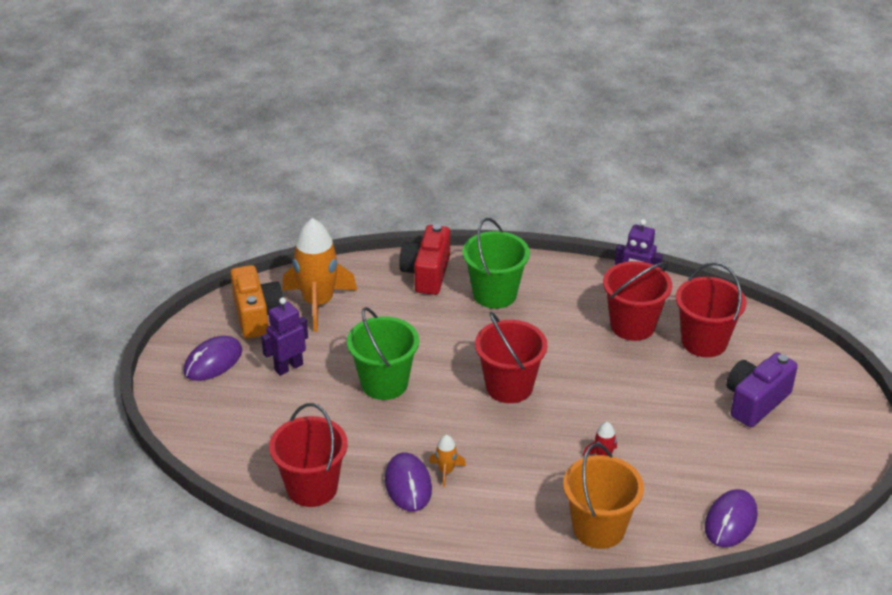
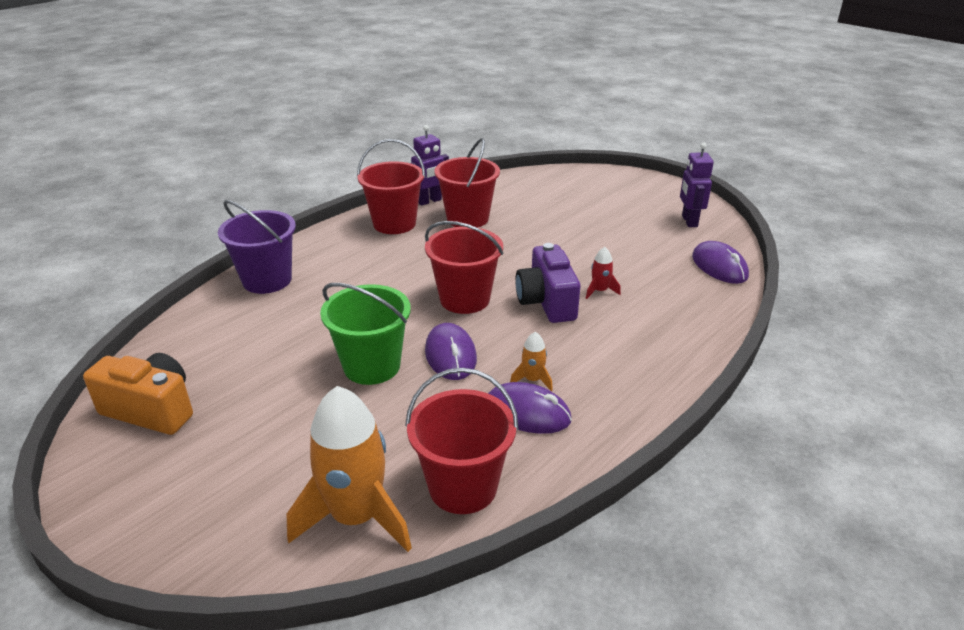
camera: 55 degrees left, 5 degrees down
(213, 361) = (168, 480): purple mouse -> purple mouse (450, 355)
(288, 367) = (261, 422): purple robot -> purple robot (689, 221)
(318, 303) = (202, 358): orange rocket -> orange rocket (356, 517)
(427, 273) = (267, 280): red camera -> purple bucket
(494, 294) = (345, 259): green bucket -> none
(598, 528) = (680, 327): orange bucket -> none
(704, 342) = (521, 201): red bucket -> red bucket (394, 224)
(755, 401) = (604, 208): purple camera -> purple camera (546, 302)

